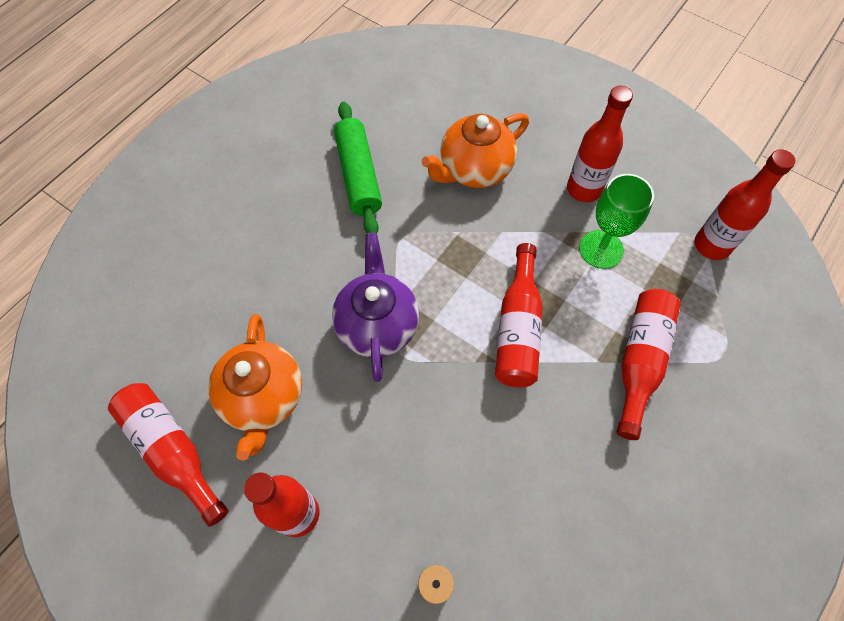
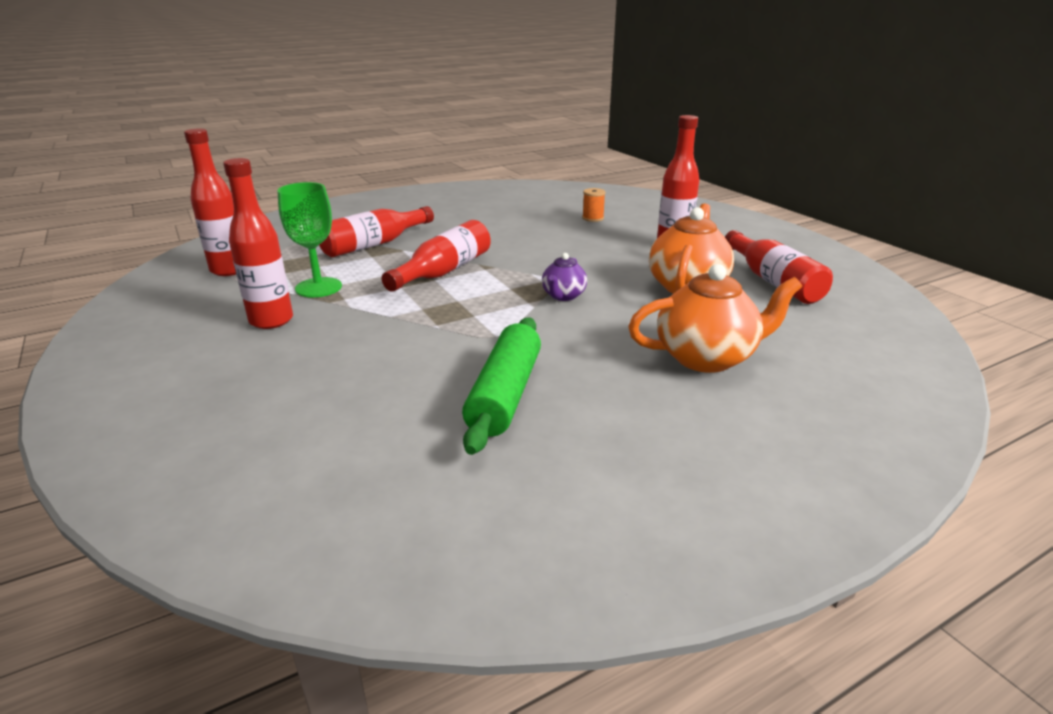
camera: 155 degrees left, 35 degrees down
(377, 325) = (563, 296): purple teapot -> purple teapot, size x0.54
(474, 169) = (359, 362): orange teapot -> orange teapot (706, 357)

